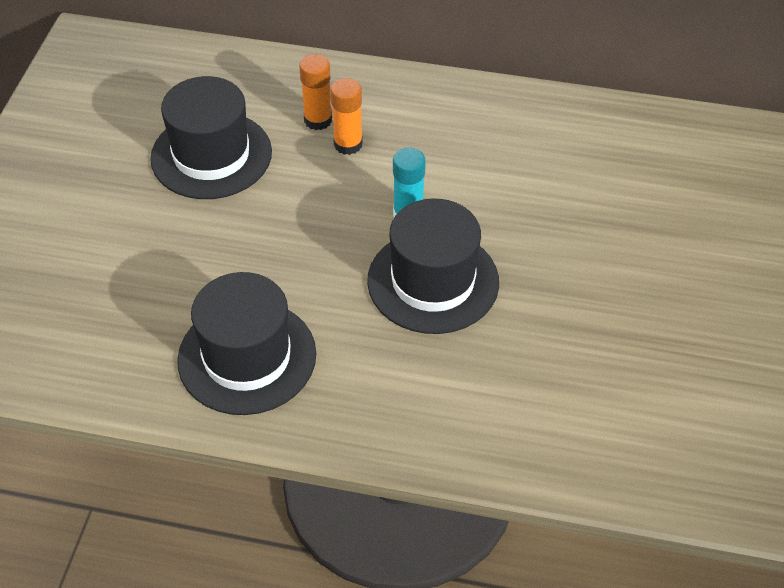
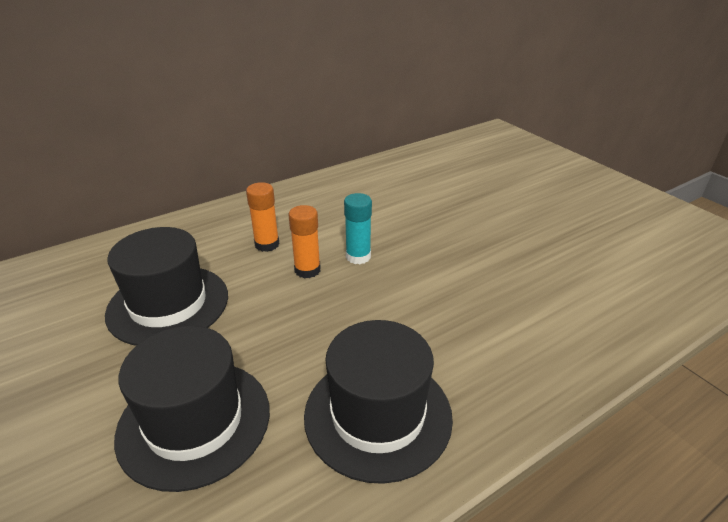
camera: 45 degrees left, 15 degrees down
(318, 120) = (228, 243): orange glue stick -> orange glue stick (307, 270)
(433, 281) = (426, 280): black hat -> black hat (194, 421)

